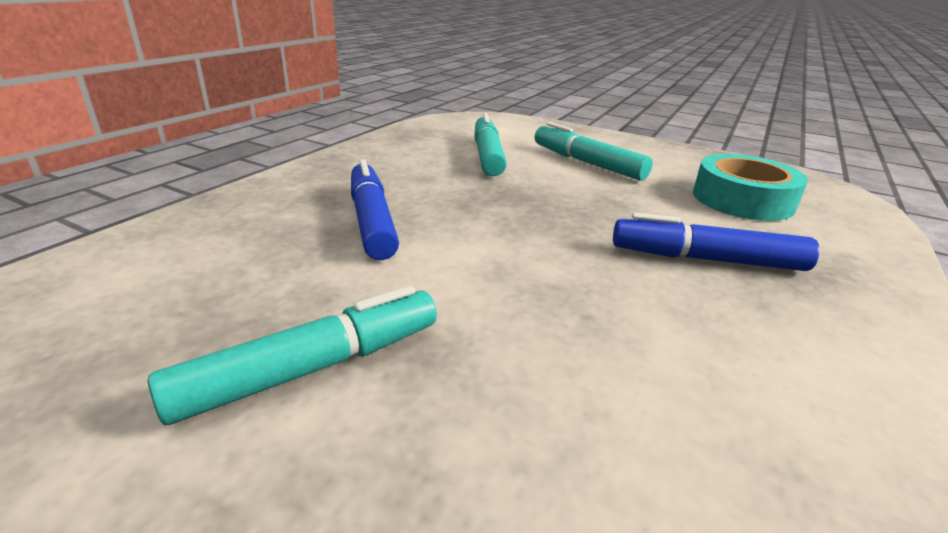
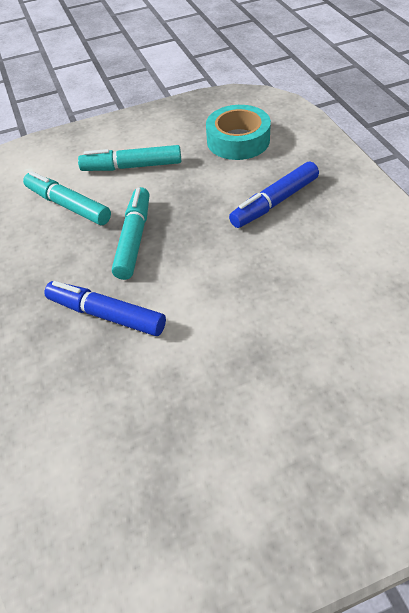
camera: 45 degrees left, 20 degrees up
(312, 368) = (233, 402): turquoise marker -> turquoise marker (134, 239)

